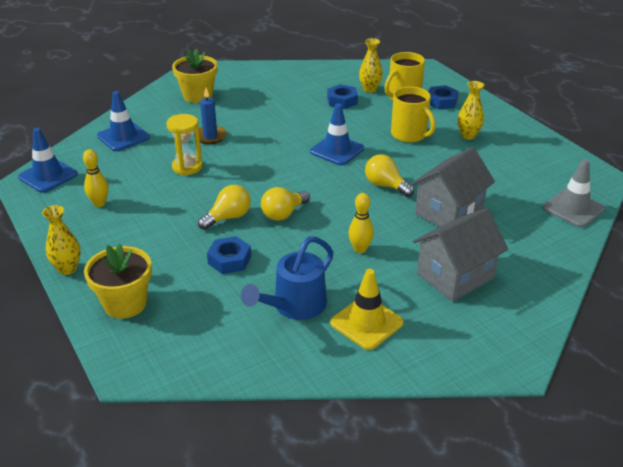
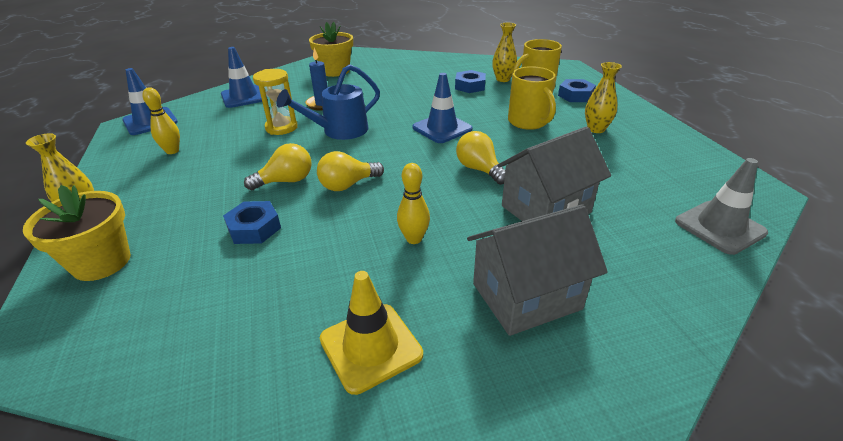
camera: 15 degrees right, 0 degrees up
(294, 306) = (289, 303): blue watering can -> blue watering can (339, 131)

